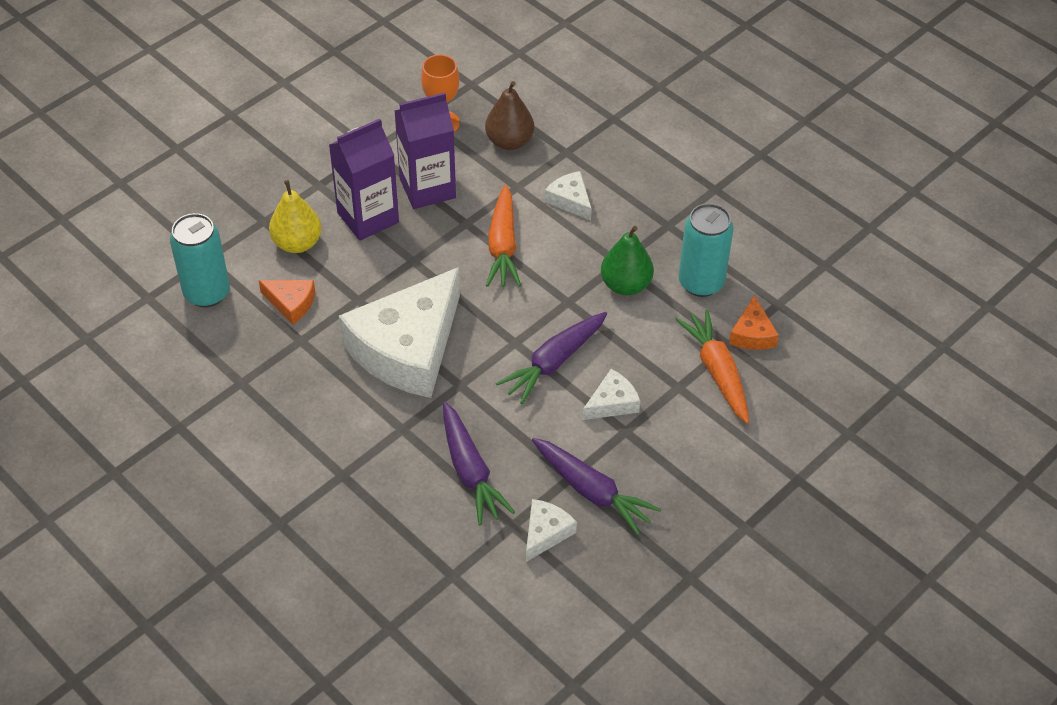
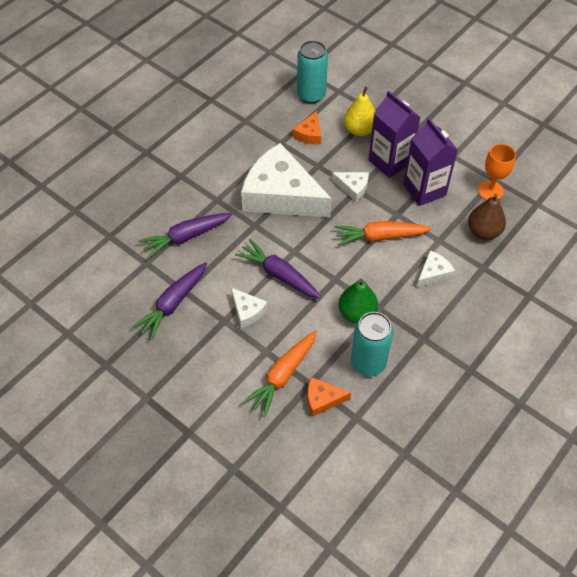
camera: 85 degrees right, 5 degrees up
(545, 533) = (140, 280): white cheese -> white cheese (353, 188)
(717, 371) = (283, 376): orange carrot -> orange carrot turned 150 degrees clockwise

